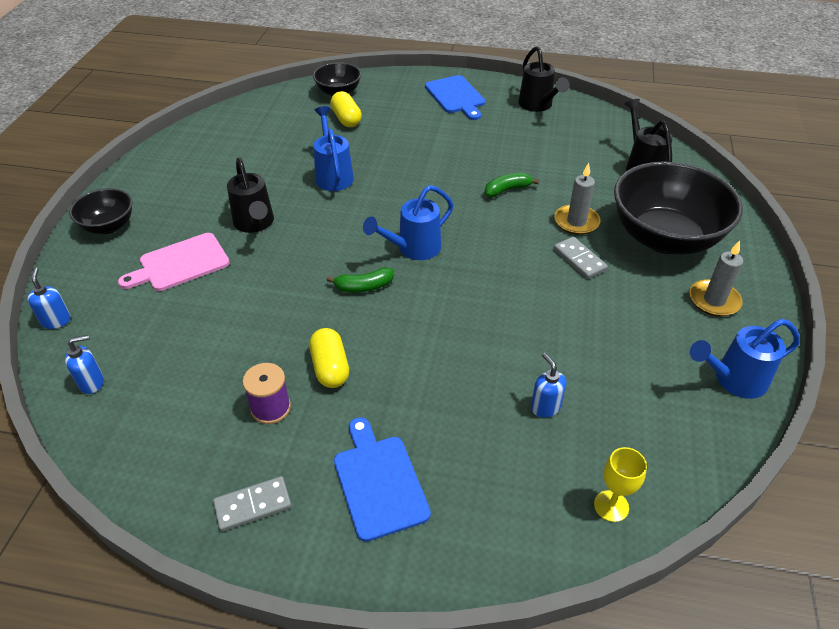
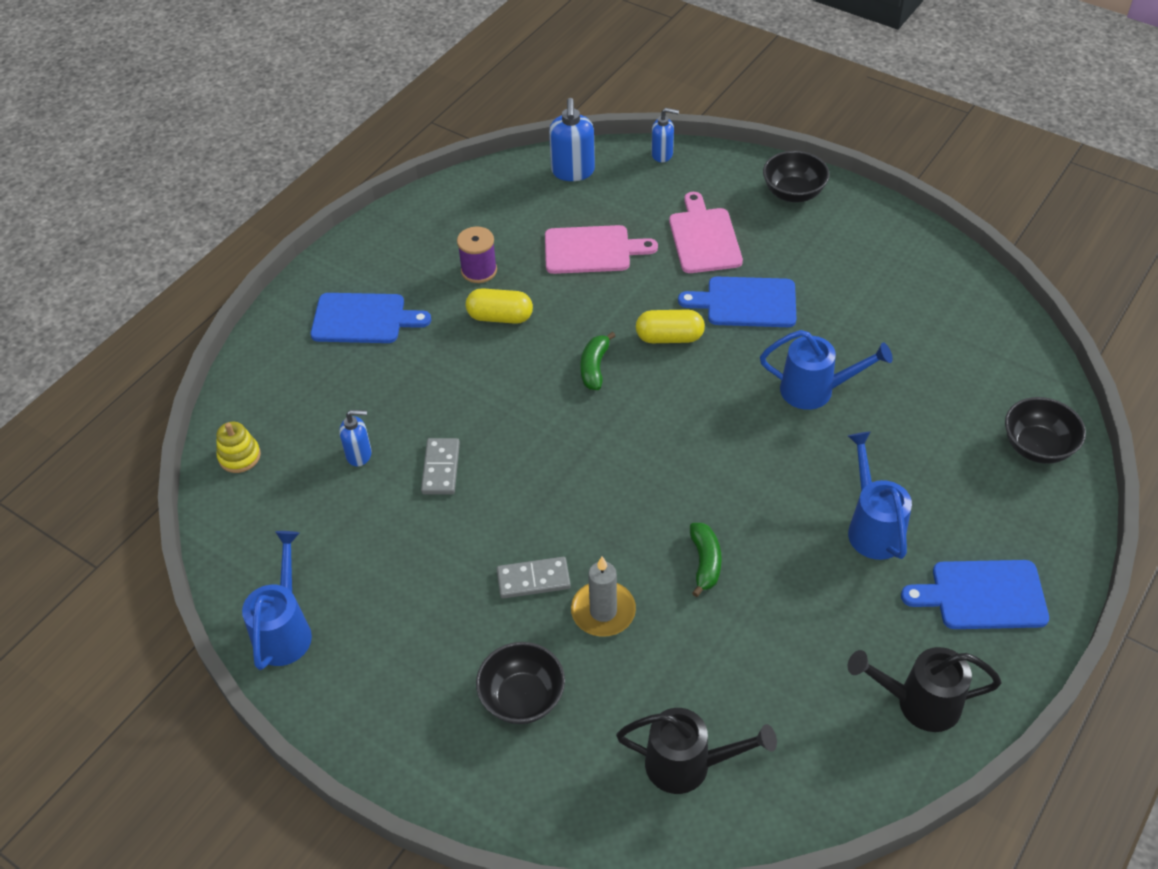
camera: 115 degrees right, 5 degrees up
(92, 383) = (573, 172): blue soap dispenser -> blue soap dispenser, size x1.59
(216, 331) = (592, 250): none -> pink cutting board
(253, 505) = (393, 245): grey domino -> grey domino (441, 468)
(255, 223) = (746, 302): black watering can -> blue cutting board
(346, 119) = (953, 437): yellow capsule -> yellow capsule (669, 337)
(413, 248) = (634, 427): blue watering can -> blue watering can (872, 527)
(611, 506) = (239, 456): yellow goblet -> yellow stacking toy
(664, 238) = (522, 698): black bowl -> black bowl, size x0.51
(714, 300) = (393, 685): grey candle -> none

